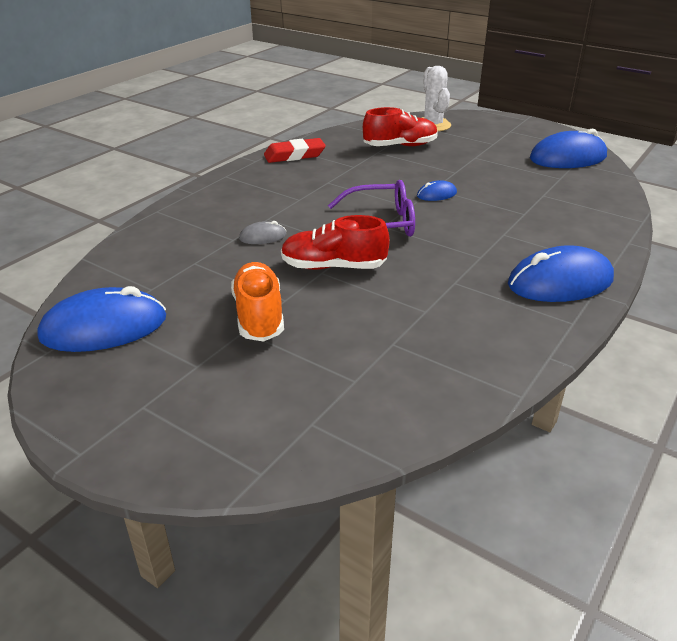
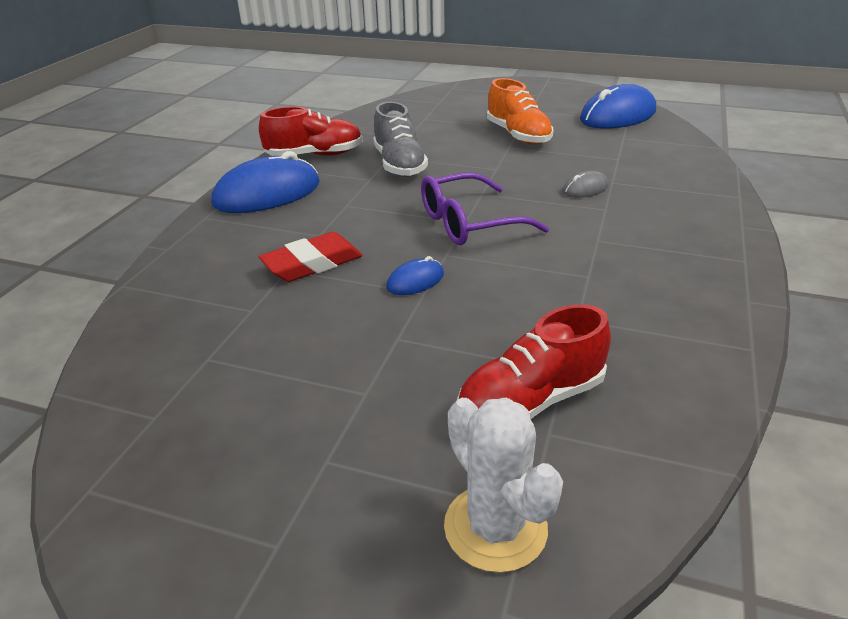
camera: 165 degrees right, 0 degrees up
(294, 155) = (702, 327): red eraser -> red eraser (312, 264)
(333, 267) = (488, 174): red shoe -> red shoe (314, 155)
(418, 296) = (399, 164): none -> grey shoe
(568, 158) = (163, 433): blue mouse -> none

